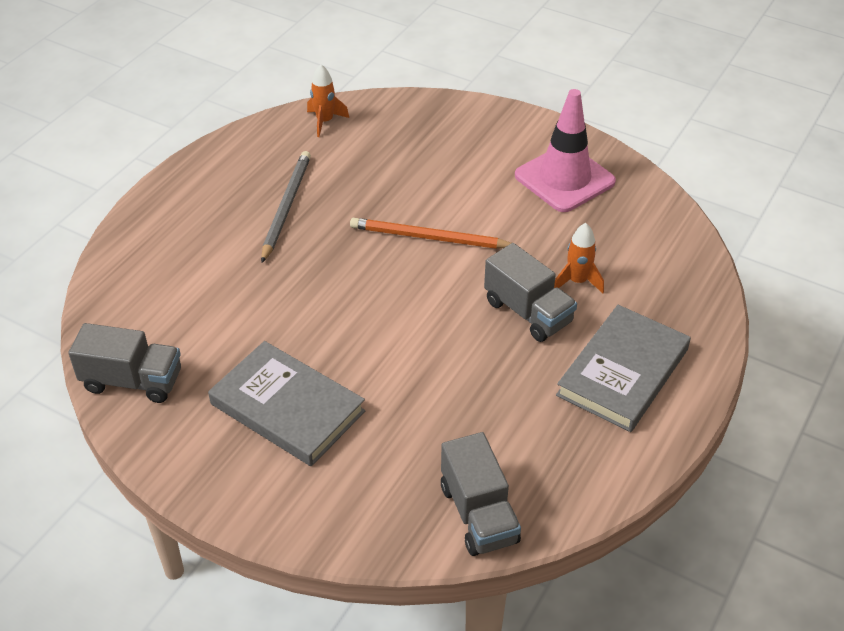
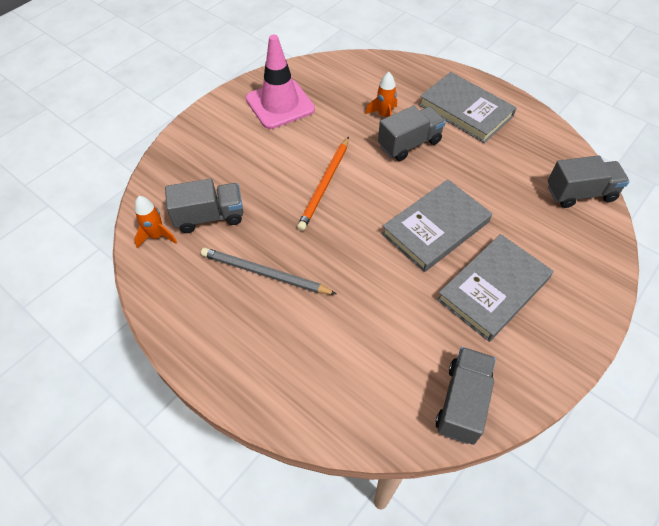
camera: 80 degrees left, 10 degrees up
(358, 153) = (209, 217): none -> grey truck
(378, 347) = (435, 228): none -> grey book

